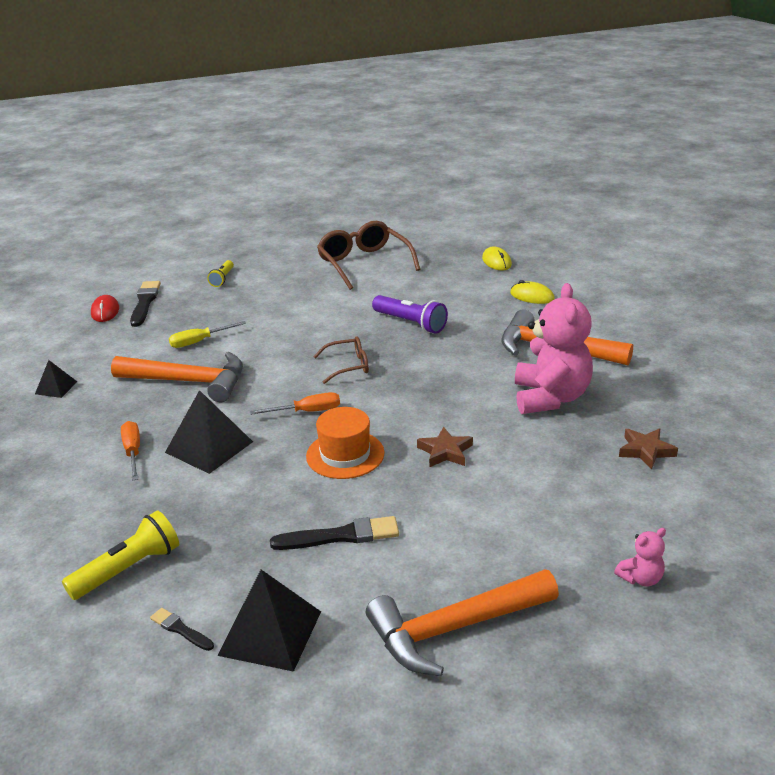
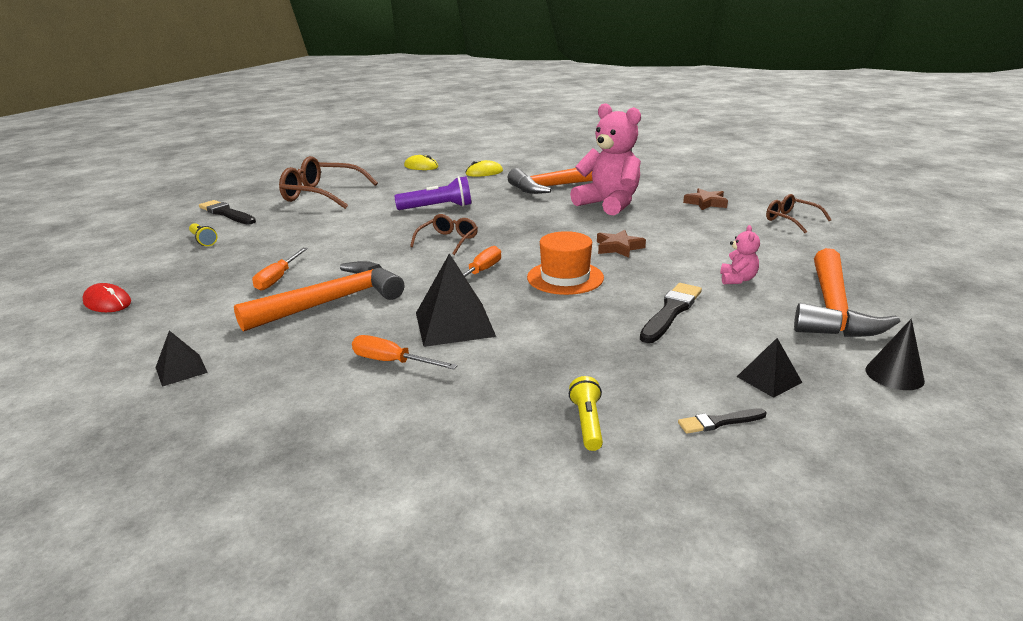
camera: 50 degrees left, 5 degrees down
(128, 569) = (587, 423): yellow flashlight -> yellow flashlight, size x0.60
(145, 303) = (147, 281): black brush -> black brush (227, 213)
(199, 341) = (278, 278): yellow screwdriver -> orange screwdriver
(270, 633) = (769, 379): black pyramid -> black pyramid, size x0.54
(349, 705) = (894, 375): none -> black cone
(641, 578) = (833, 244): pink teddy bear -> pink teddy bear (737, 279)
(677, 525) = (790, 220): none -> brown glasses

